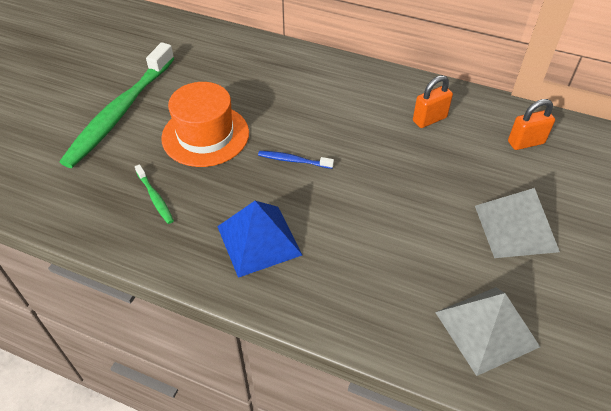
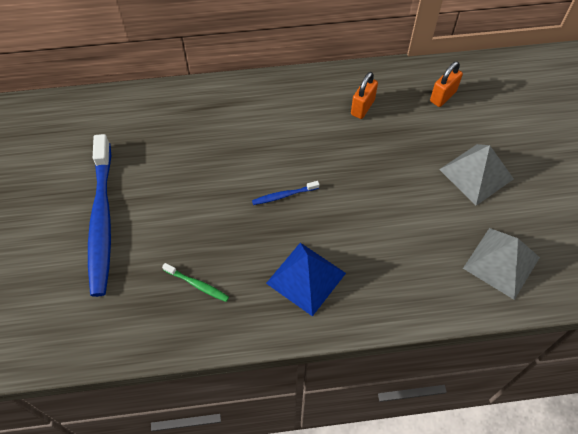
camera: 30 degrees left, 10 degrees up
(120, 112) = (102, 220): green toothbrush -> blue toothbrush
(205, 135) = (195, 207): orange hat -> none

